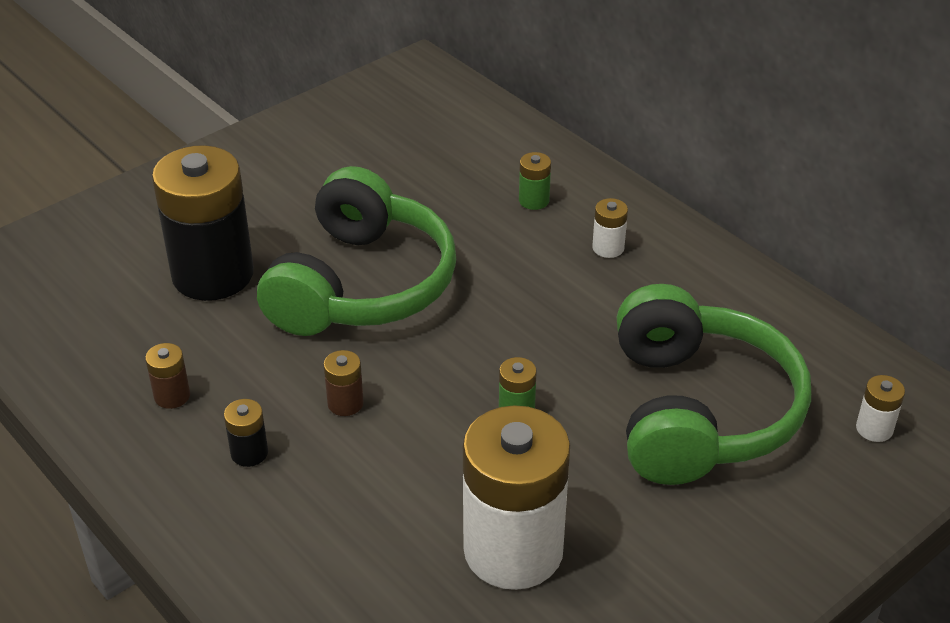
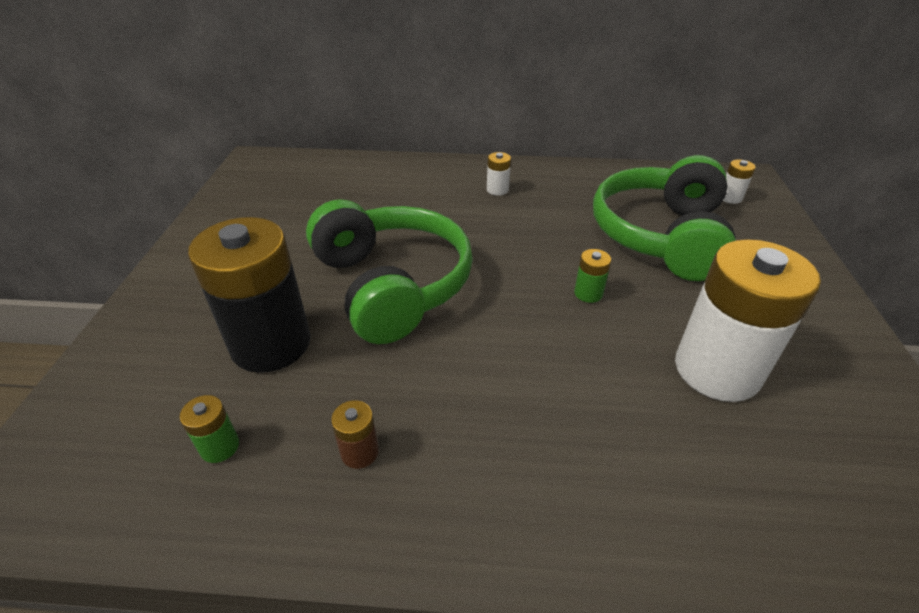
camera: 45 degrees left, 0 degrees up
(249, 453) = (480, 445): black battery -> none
(345, 403) = (491, 360): brown battery -> none
(534, 200) = (424, 188): green battery -> green battery (220, 447)
(697, 411) = (661, 236): green headphones -> green headphones turned 120 degrees counterclockwise

